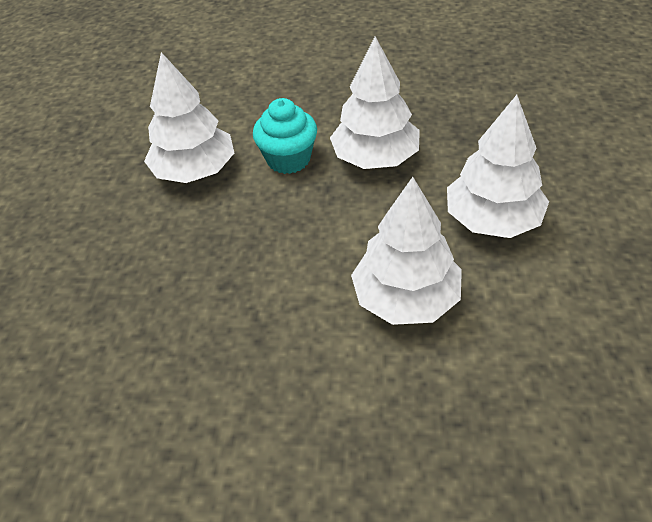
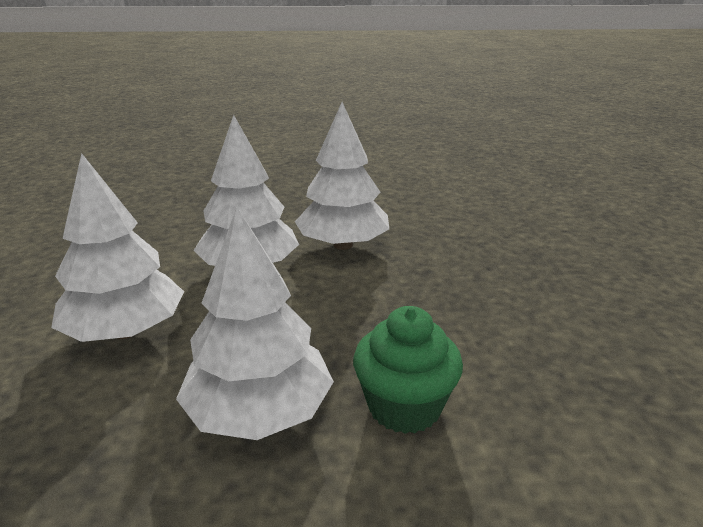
camera: 170 degrees right, 20 degrees down
(195, 171) = (546, 384): white tree -> white tree (343, 245)
(288, 159) = (404, 406): turquoise cupcake -> green cupcake

